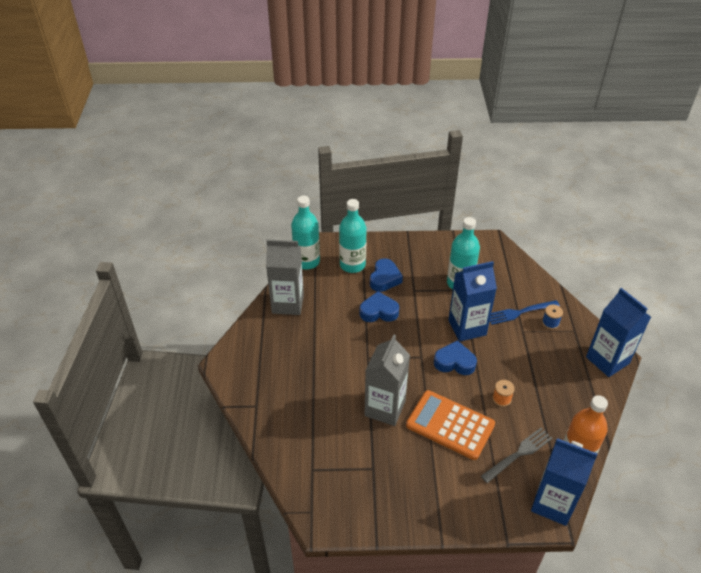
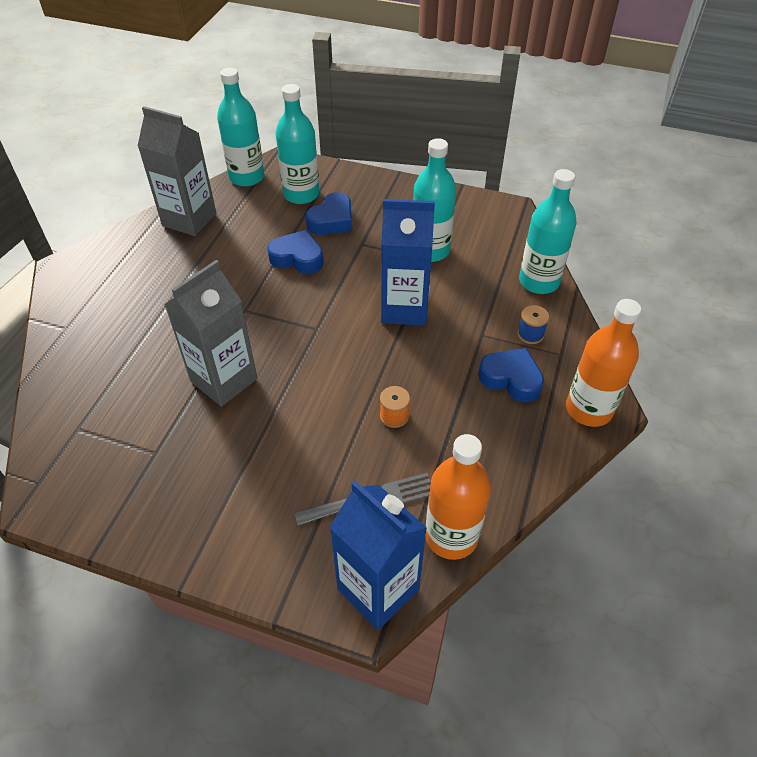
camera: 20 degrees right, 5 degrees up
(450, 425) = (297, 429): orange calculator -> none
(454, 362) = (358, 348): blue heart -> blue heart (511, 379)
(520, 312) = (493, 309): blue fork -> none
(536, 286) = (539, 281): none -> turquoise bottle
(607, 360) = (589, 409): blue carton -> orange bottle

